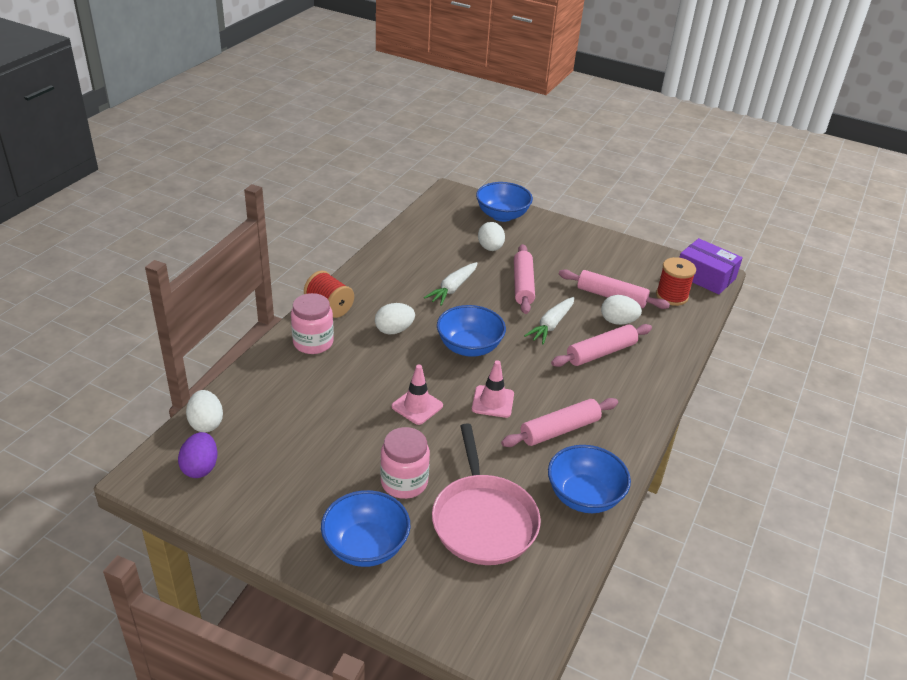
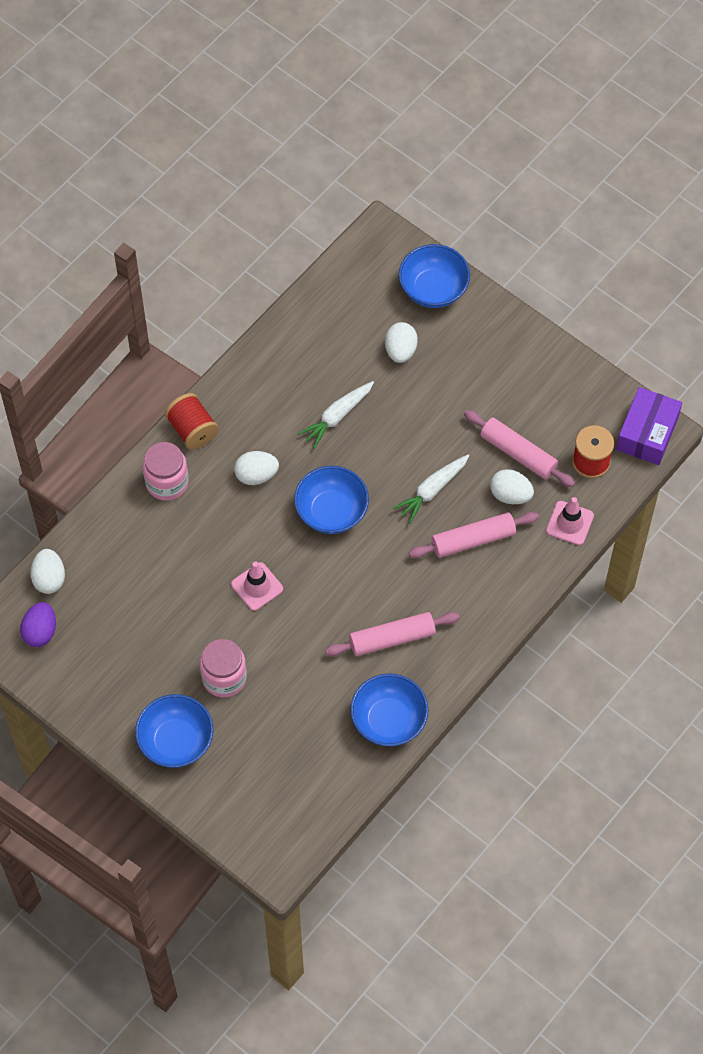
camera: 15 degrees right, 25 degrees up
(483, 520) = (287, 731): pink pan -> none
(493, 402) = (335, 592): pink traffic cone -> pink traffic cone (569, 523)
(522, 285) = (420, 421): pink rolling pin -> none
(705, 276) = (647, 433): purple box -> purple box turned 60 degrees clockwise

